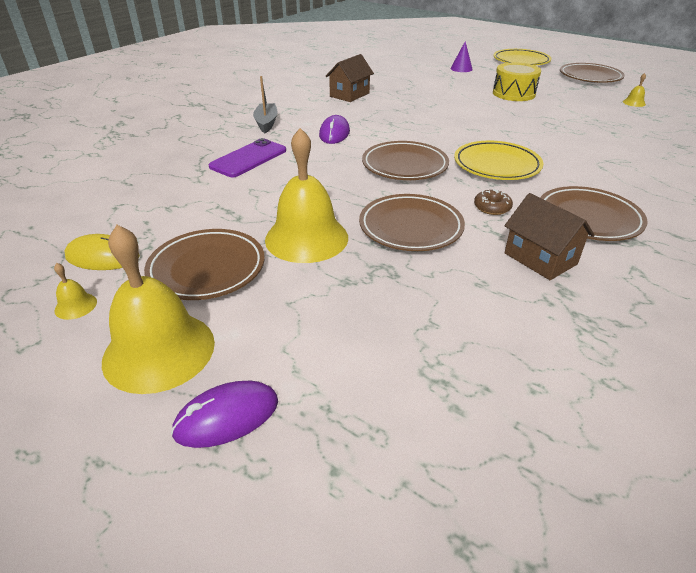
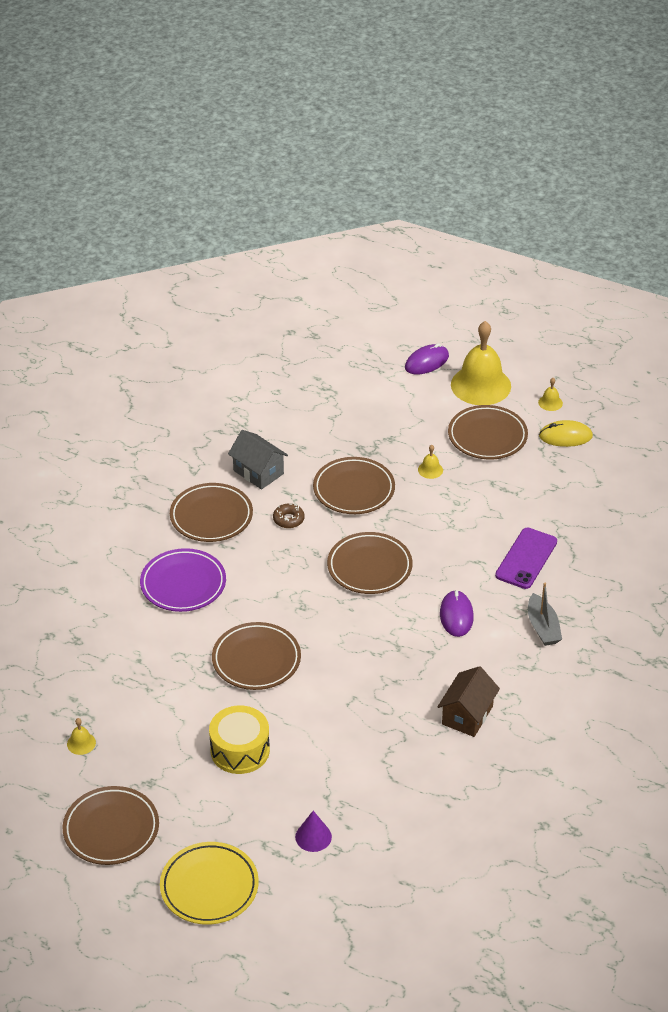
camera: 170 degrees right, 5 degrees up
(306, 238) = (430, 470): yellow bell -> yellow bell, size x0.40
(496, 165) = (279, 579): yellow plate -> none
(510, 125) = (256, 660): none -> brown plate
(540, 258) = (258, 472): brown house -> grey house
(596, 170) = (183, 584): none -> purple plate

